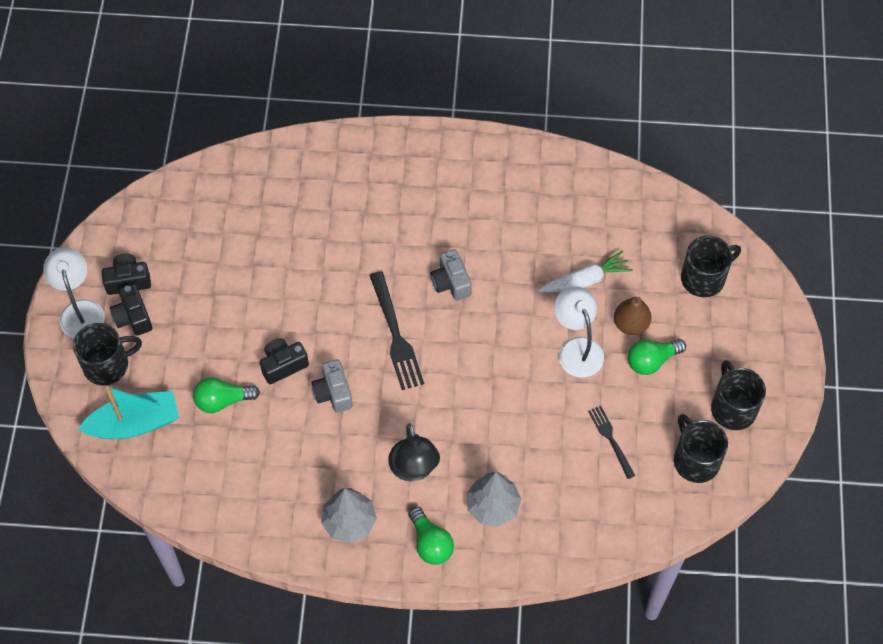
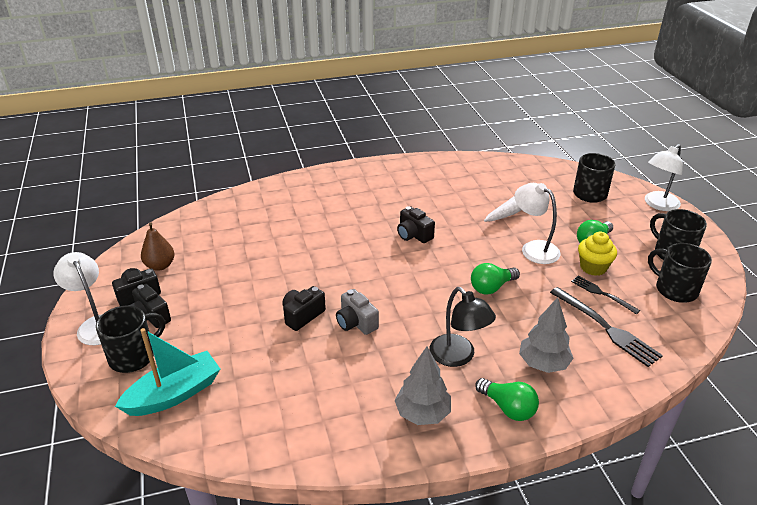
camera: 20 degrees left, 25 degrees down
(222, 401) = (257, 354): green light bulb -> green light bulb (491, 287)
(396, 335) = (389, 274): black fork -> black fork (606, 328)
(451, 282) = (413, 235): grey camera -> black camera
(626, 399) = (593, 267): none -> yellow cupcake
(630, 324) = (561, 227): brown pear -> brown pear (160, 266)
(775, 325) = (658, 205): none -> white lamp

